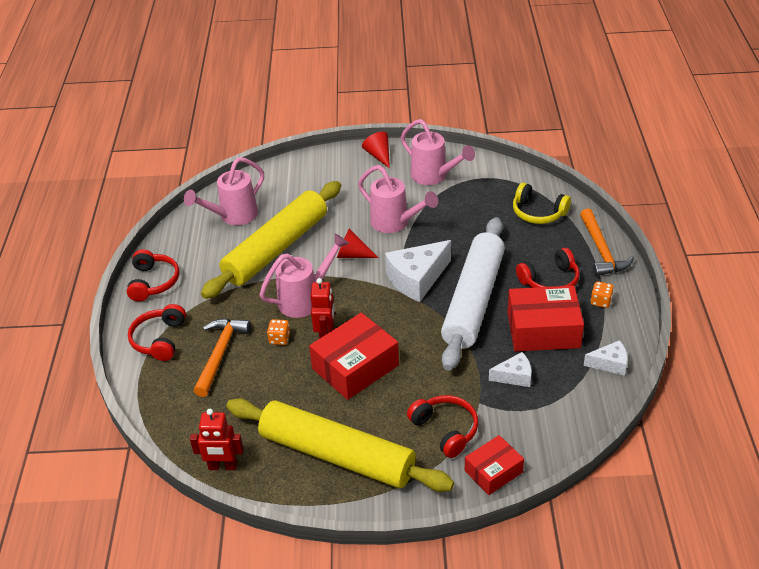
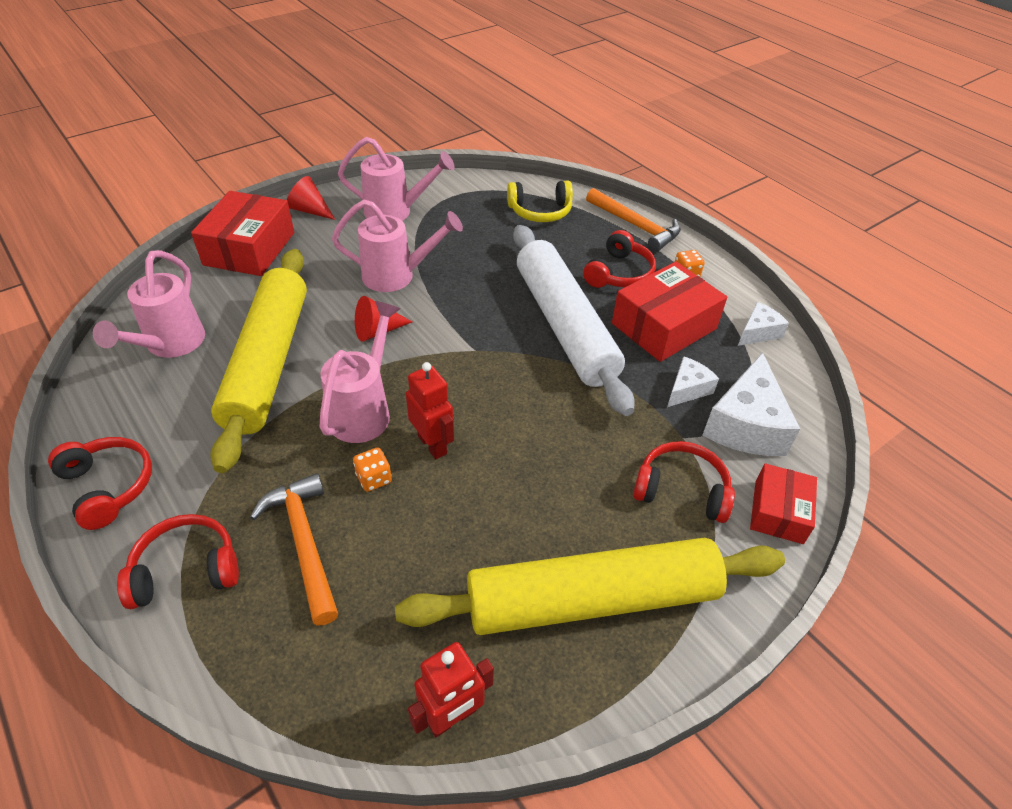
camera: 40 degrees left, 5 degrees up
(159, 339) = (186, 569): red headphones -> red headphones turned 105 degrees clockwise
(355, 367) = (506, 466): red box -> red box (249, 248)
(417, 279) = (480, 328): white cheese -> white cheese (746, 424)

